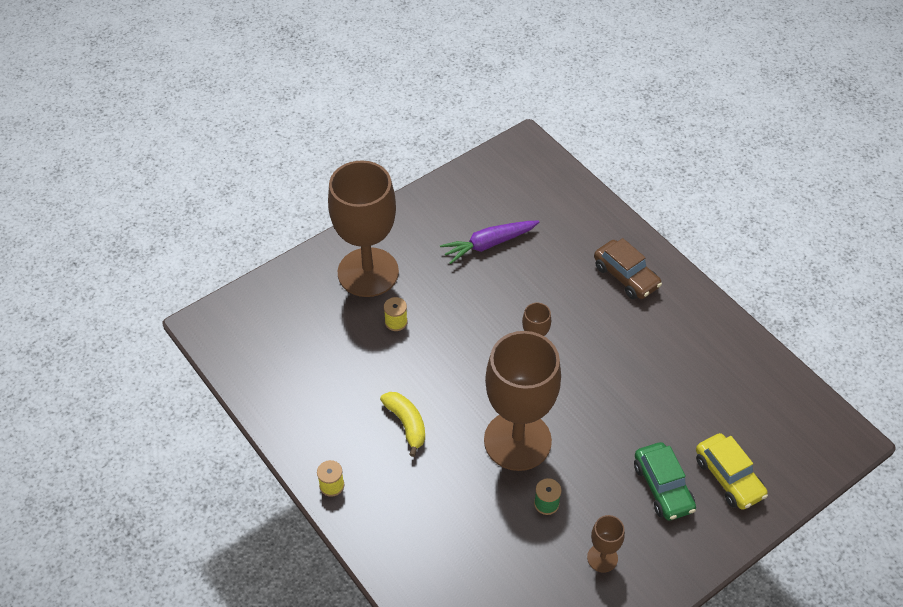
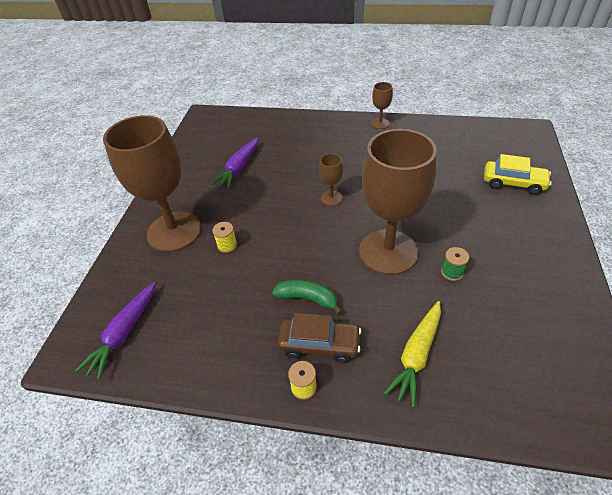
camera: 40 degrees left, 5 degrees down
(254, 338) = (124, 333): none -> purple carrot
(406, 424) = (307, 299): yellow banana -> green banana
(433, 536) = (416, 355): none -> yellow carrot
(602, 558) = (522, 275): brown goblet -> brown goblet (380, 123)
(626, 276) = (335, 135): brown car -> brown car (319, 344)
(663, 487) = (493, 212): green car -> none

